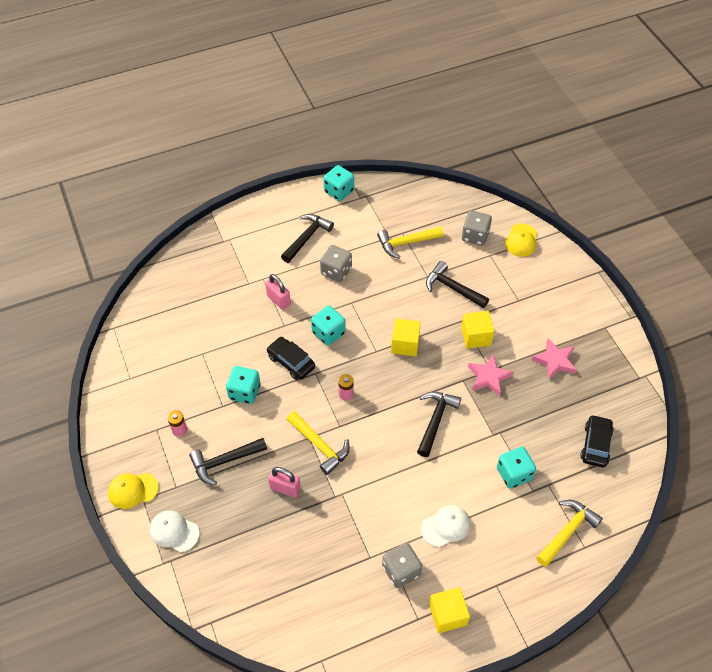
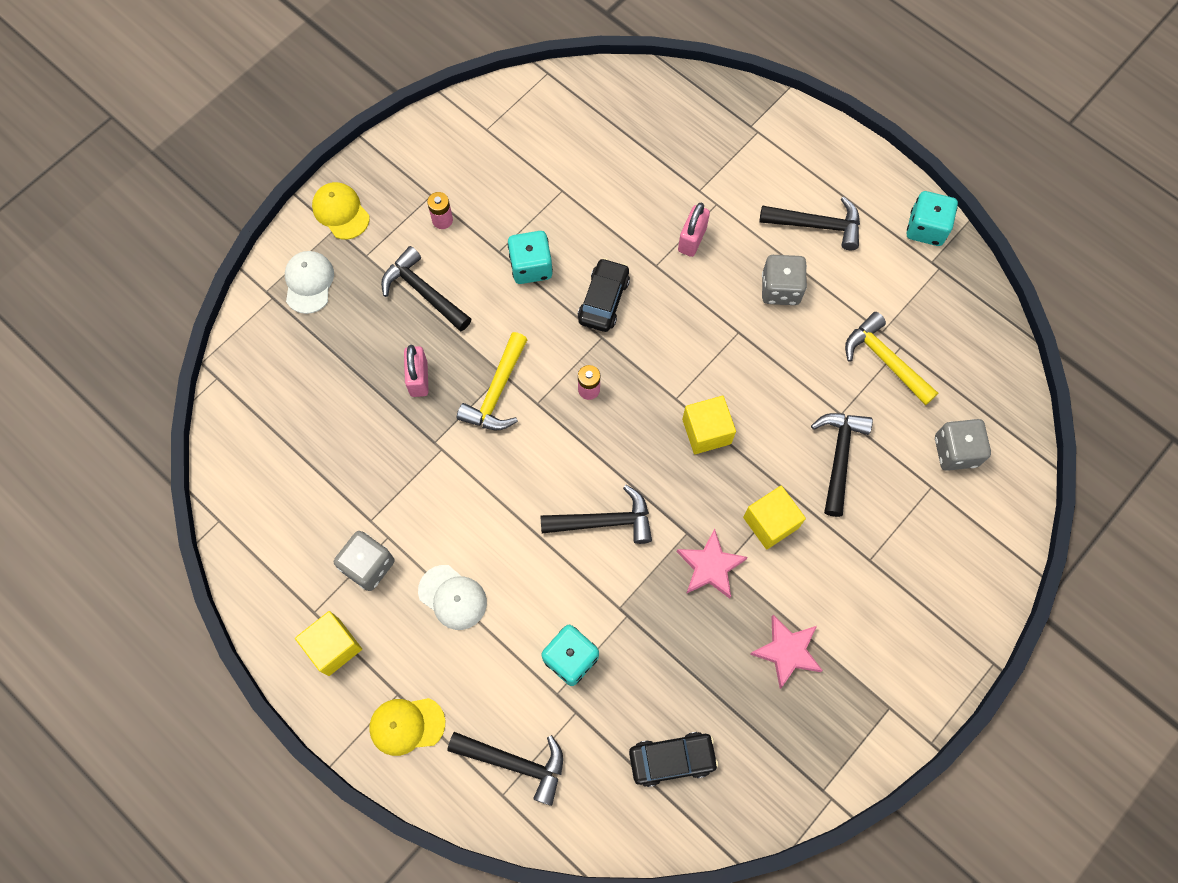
camera: 65 degrees right, 15 degrees up
(328, 333) = (673, 325): turquoise dice -> none
(521, 240) = (987, 523): yellow cap -> yellow cap (407, 725)
(567, 531) = (515, 763): yellow hammer -> black hammer

